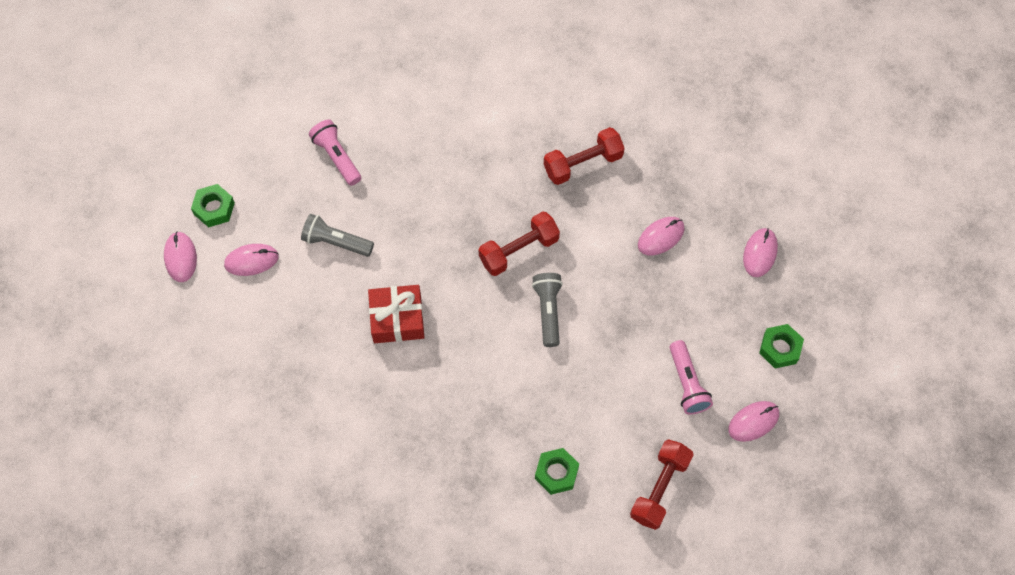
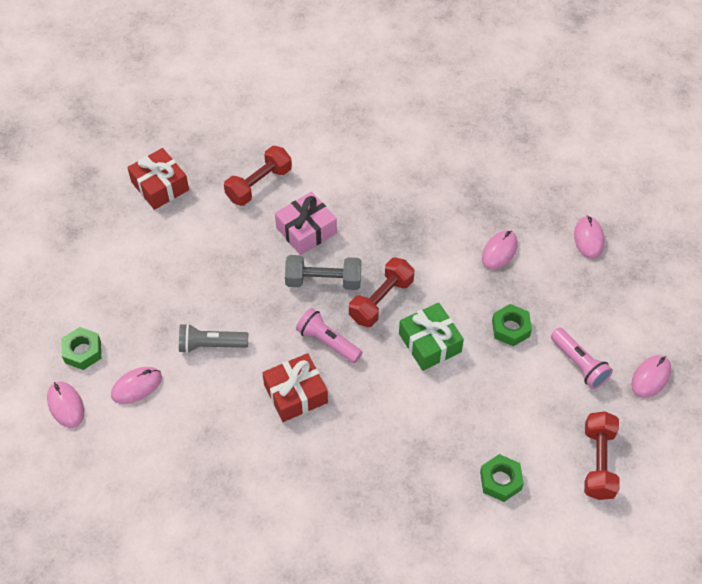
camera: 20 degrees left, 10 degrees down
(336, 157) = (182, 272): pink flashlight -> pink flashlight (327, 342)
(349, 55) = (160, 186): none -> red gift
(470, 211) = (323, 281): none -> grey dumbbell
(475, 150) = (306, 230): none -> pink gift
(548, 311) = (430, 343): grey flashlight -> green gift
(583, 163) = (405, 213): red dumbbell -> red dumbbell (259, 184)
(780, 348) = (643, 310): green nut -> green nut (510, 328)

